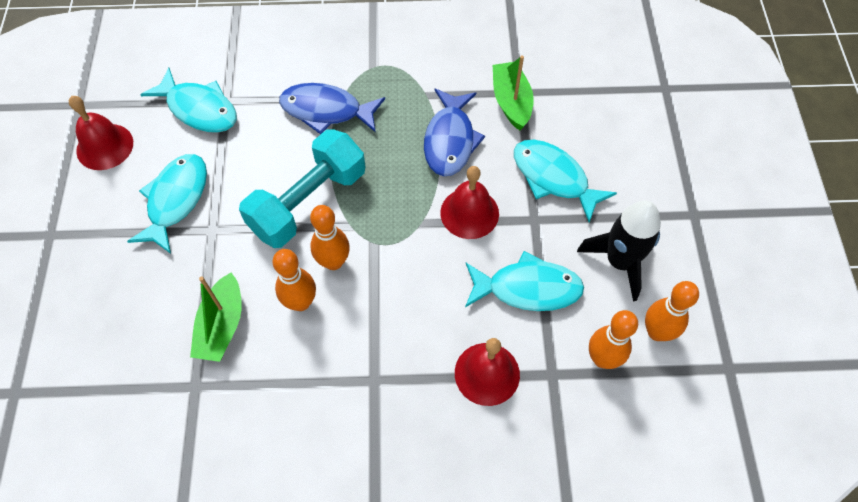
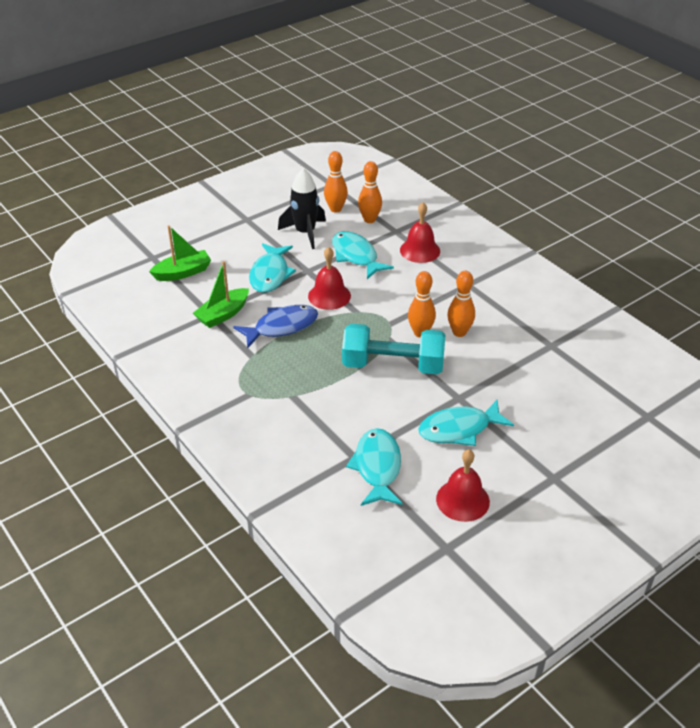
camera: 125 degrees left, 20 degrees down
(222, 326) = (509, 355): green boat -> green boat (183, 273)
(326, 111) = (312, 397): blue fish -> none

